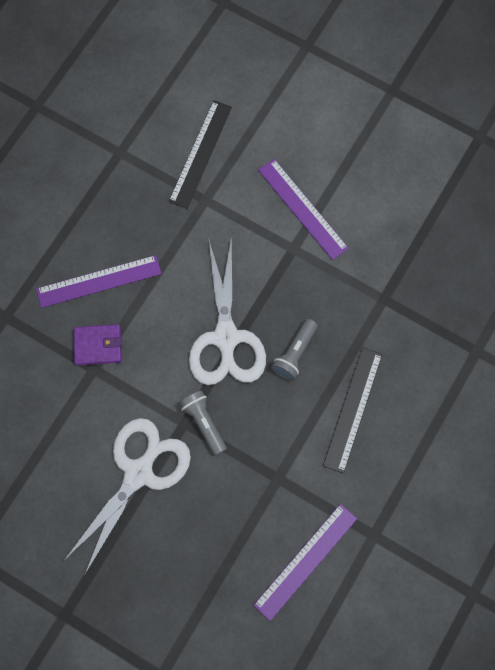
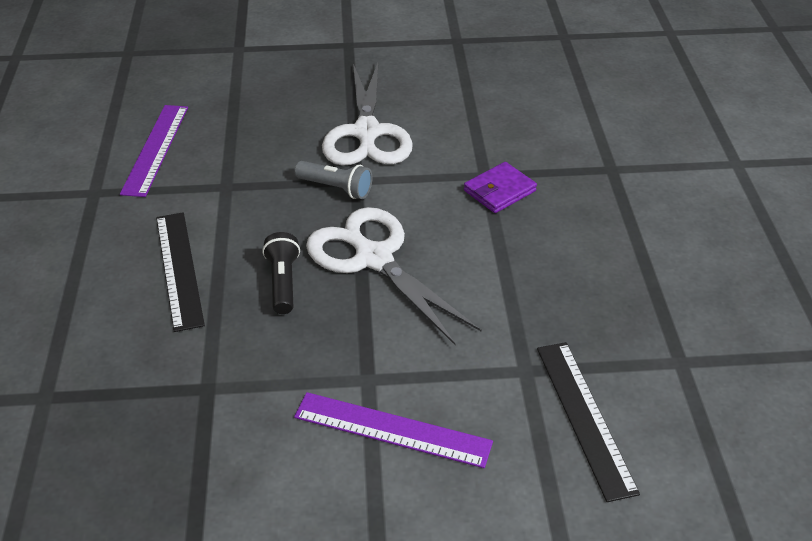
camera: 145 degrees right, 30 degrees down
(99, 281) = (557, 236): purple ruler -> none
(295, 354) = (283, 282): grey flashlight -> black flashlight

